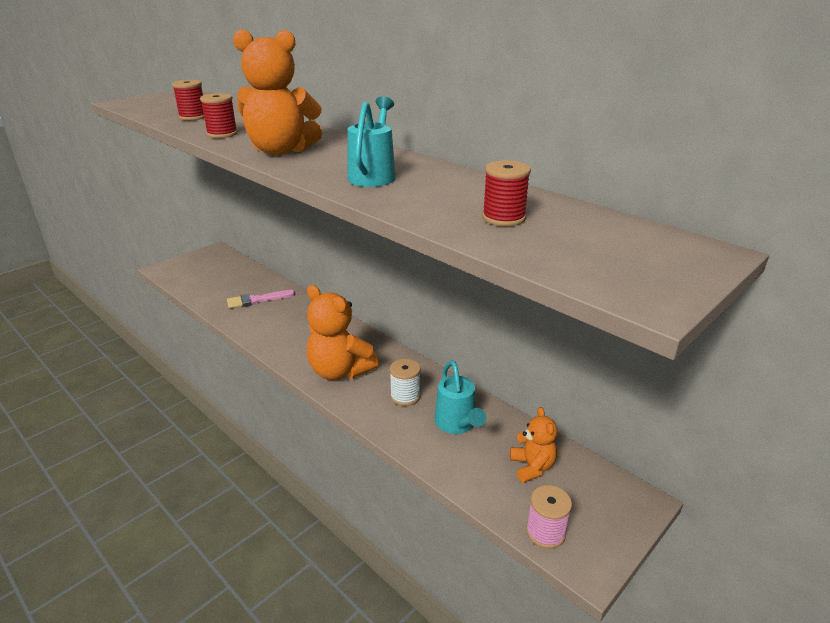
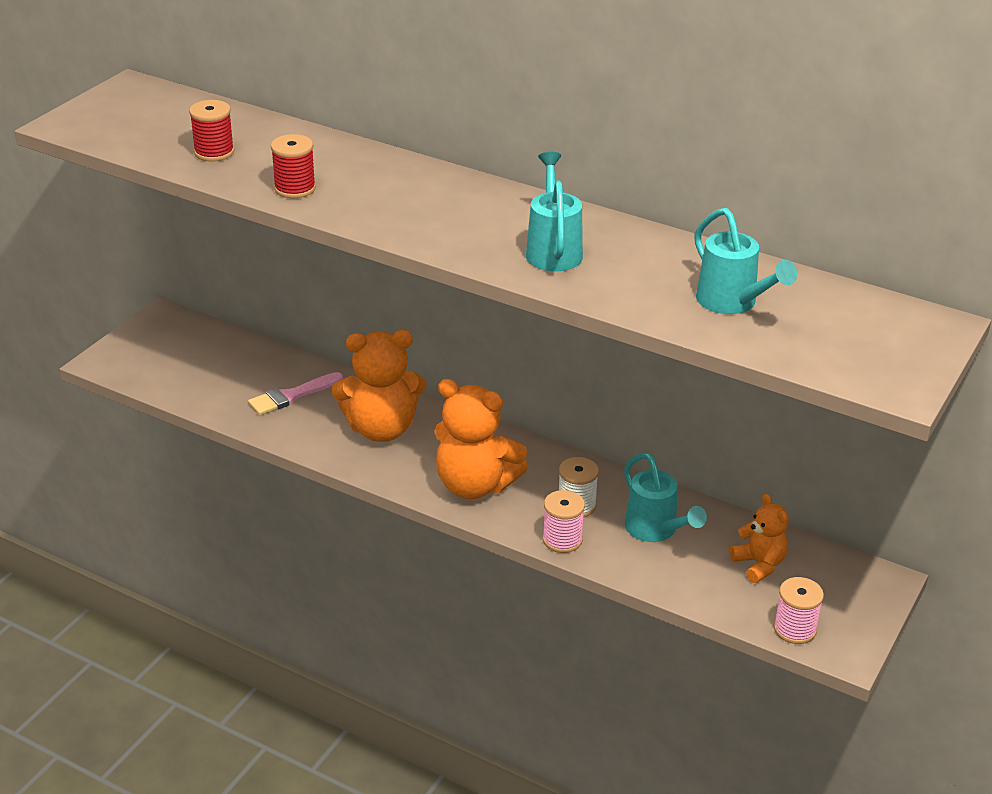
camera: 15 degrees left, 5 degrees up
(281, 151) = (405, 216): orange teddy bear -> orange teddy bear (381, 429)
(382, 420) = (562, 539): none -> pink spool
(503, 218) = (732, 302): red spool -> turquoise watering can

